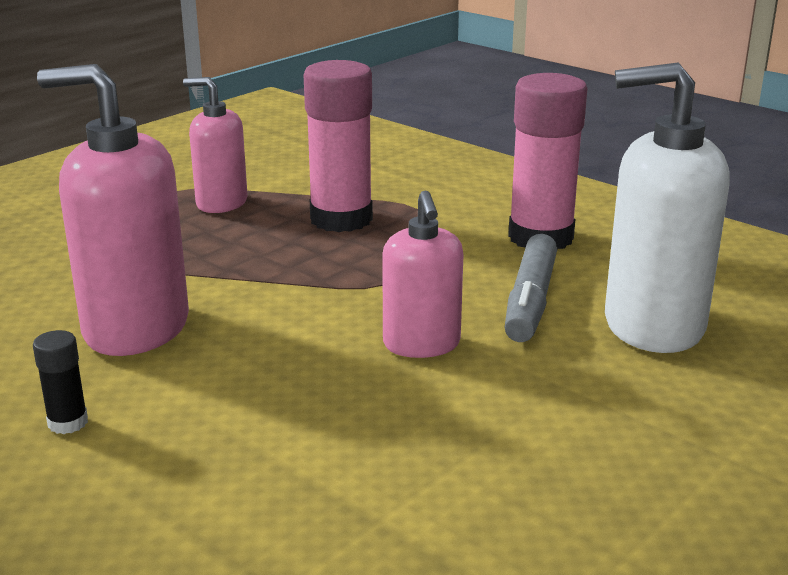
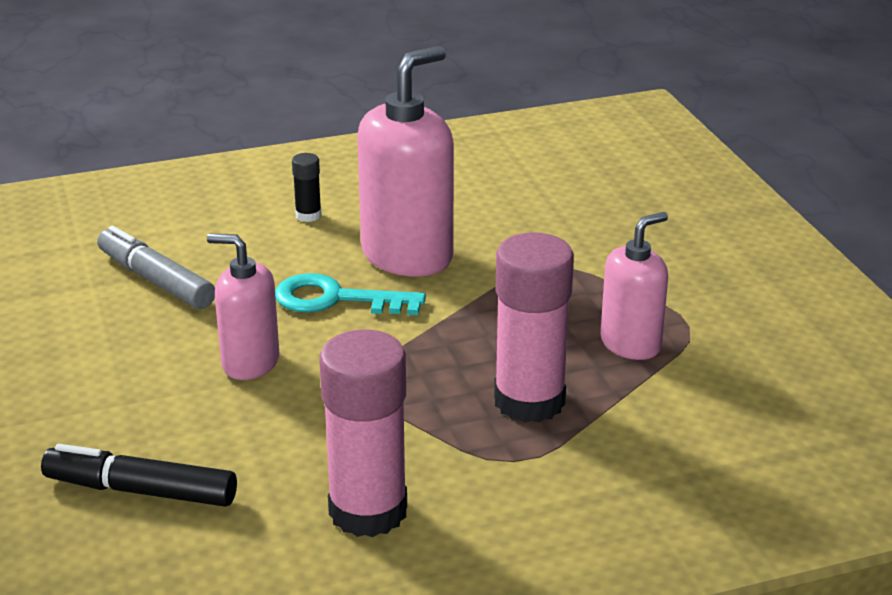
camera: 120 degrees right, 5 degrees up
(261, 339) = (336, 299): none -> turquoise key
(530, 301) = (253, 443): grey marker -> grey marker (156, 280)
(652, 325) = (140, 490): white soap dispenser -> black marker

